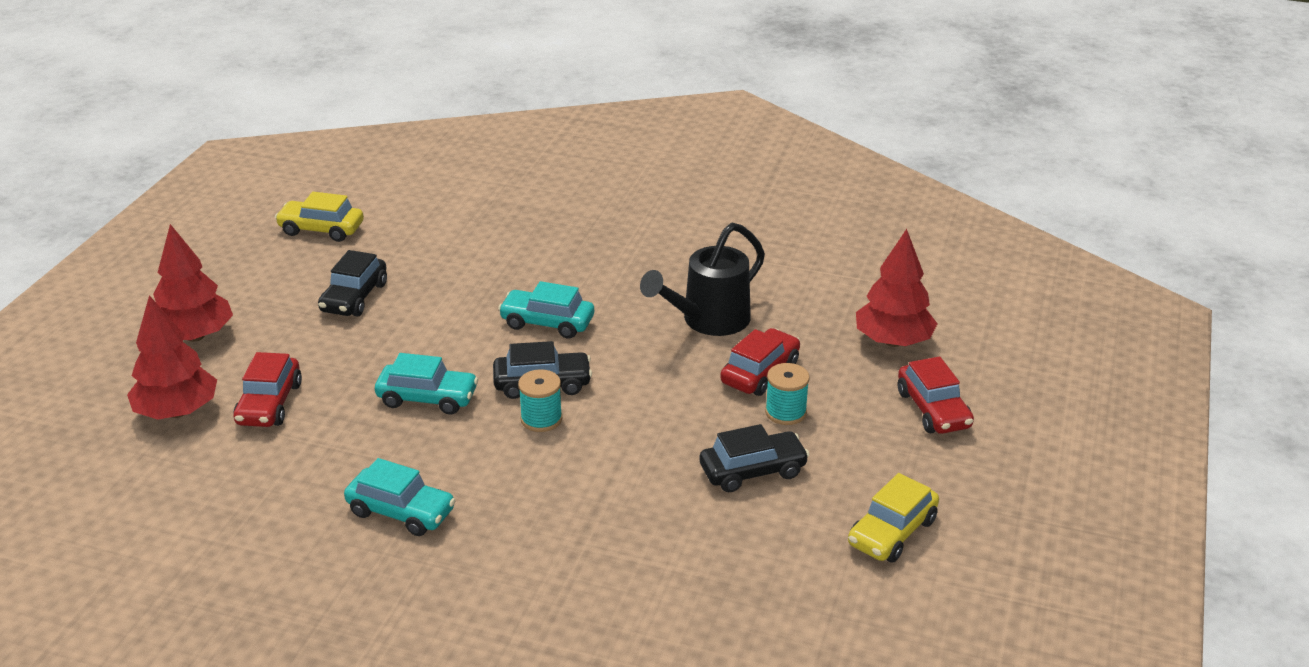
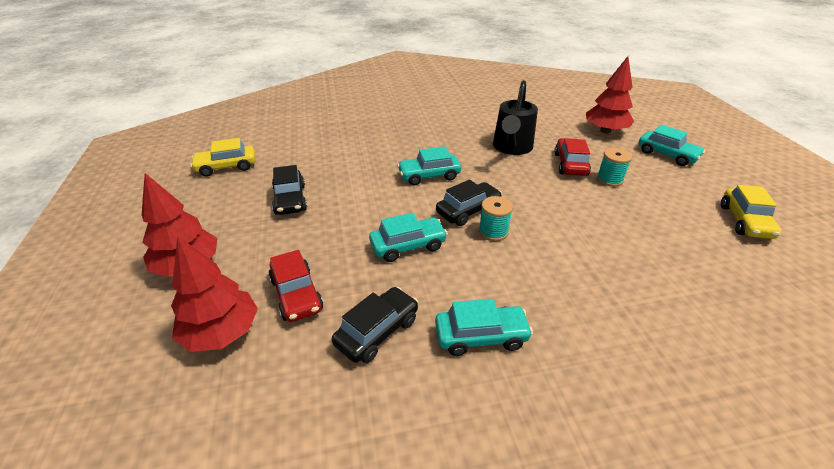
camera: 30 degrees left, 5 degrees up
(753, 471) = (639, 216): black car -> black car (377, 331)
(933, 409) = (667, 155): red car -> turquoise car

